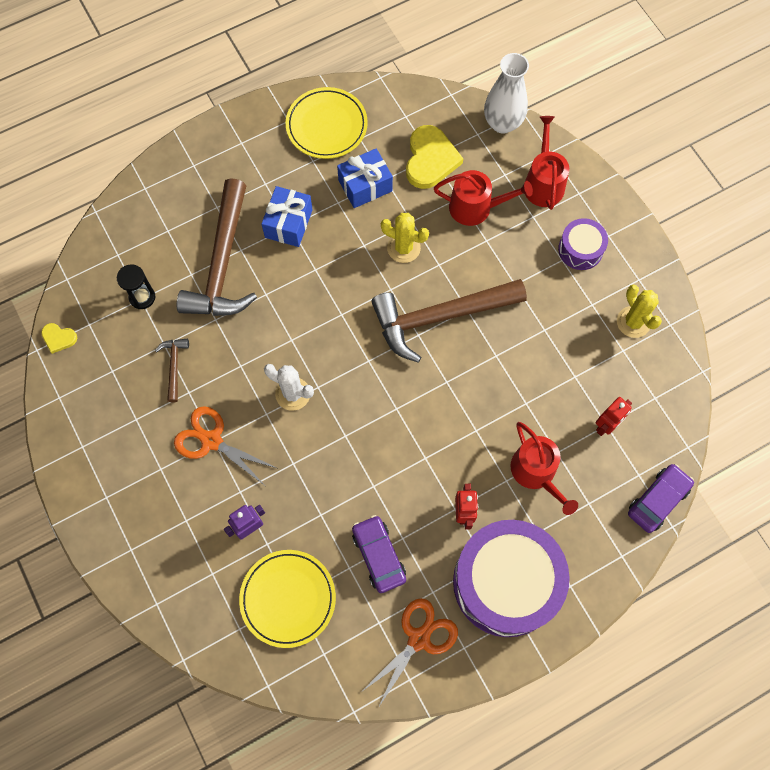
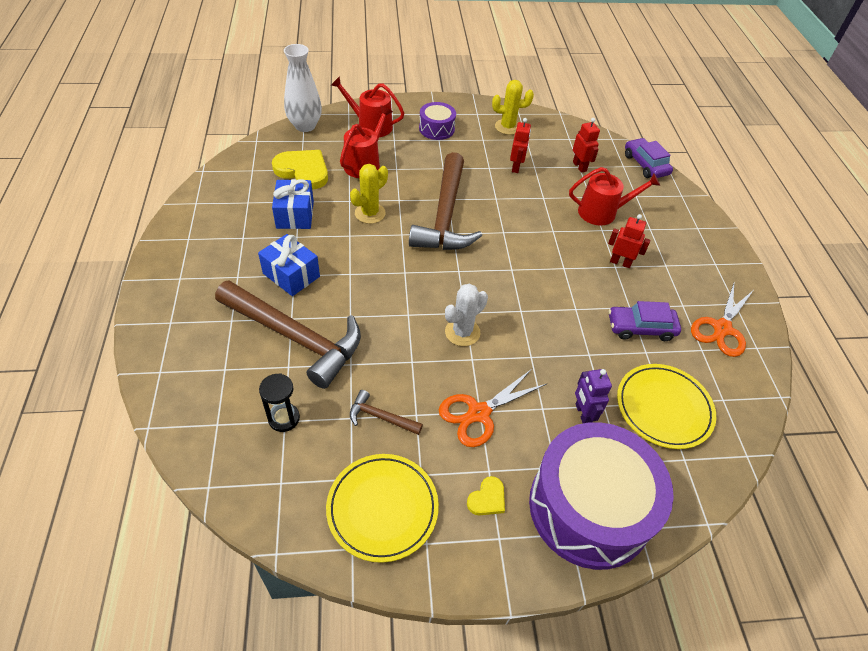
camera: 70 degrees left, 20 degrees down
(59, 338) = (277, 522): yellow heart -> yellow heart (487, 498)
(326, 126) = (217, 217): yellow plate -> yellow plate (382, 508)
(418, 639) = (722, 328): orange scissors -> orange scissors turned 120 degrees counterclockwise
(506, 582) = (686, 260): purple drum -> purple drum (589, 507)
(562, 357) = (516, 167): none -> red robot

